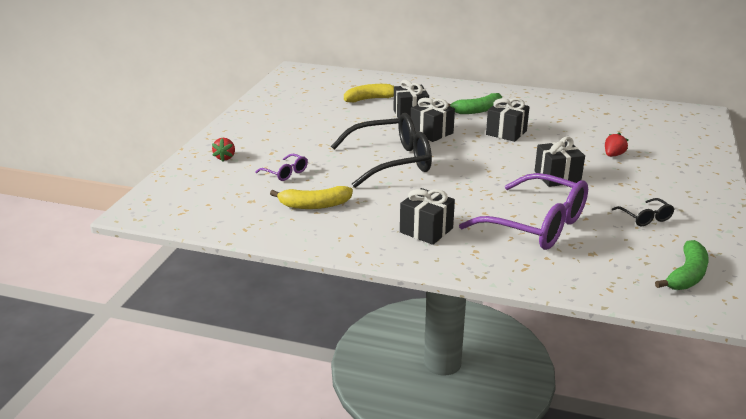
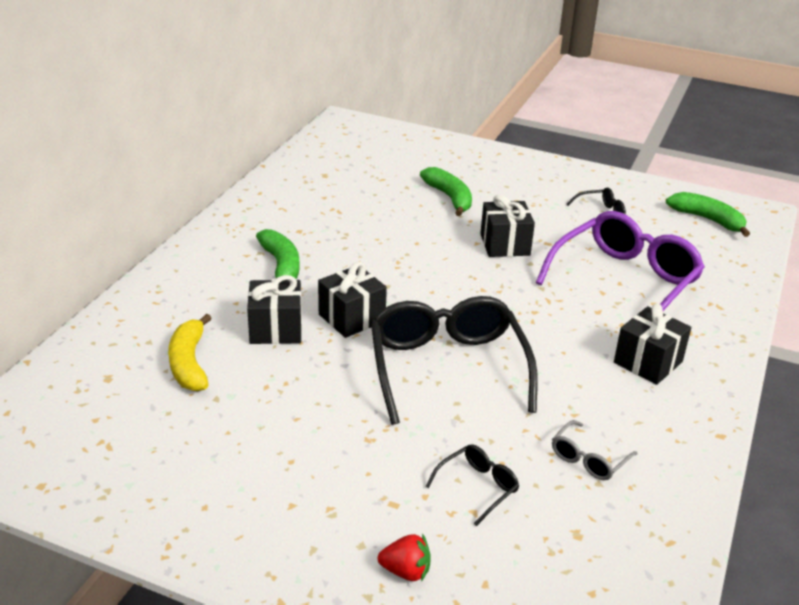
camera: 85 degrees left, 5 degrees up
(286, 173) = (478, 487): purple glasses -> black glasses
(314, 205) = (588, 459): yellow banana -> grey glasses
(506, 133) = (368, 256): black gift -> none
(613, 155) = (449, 198): red strawberry -> green banana

